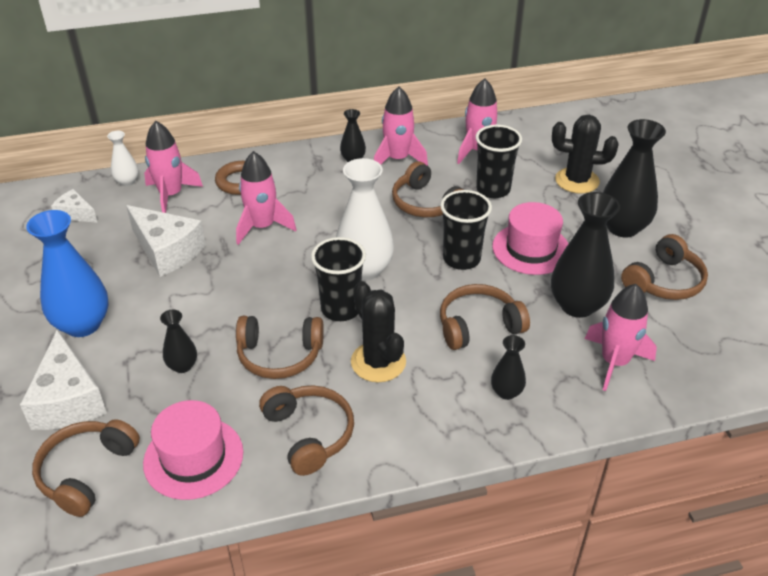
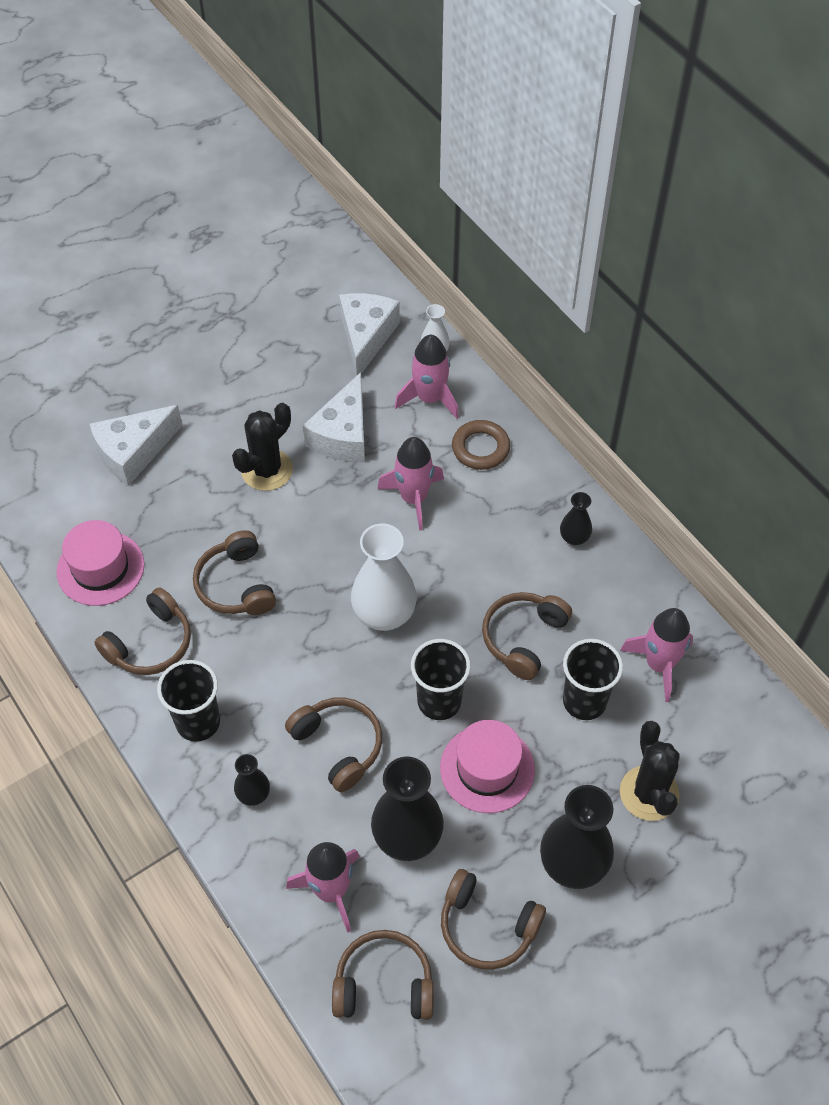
camera: 70 degrees right, 15 degrees up
(76, 214) = (366, 337): white cheese -> white cheese, size x1.81
(83, 324) = (221, 418): blue vase -> none
(86, 472) = (65, 502): brown headphones -> brown headphones (384, 984)
(182, 366) = (197, 515): black vase -> none
(341, 309) = (316, 613): black cup -> black cup (198, 722)
(378, 362) = (255, 670): black cactus -> black cactus (267, 470)
(398, 159) = (597, 583): pink rocket -> none

